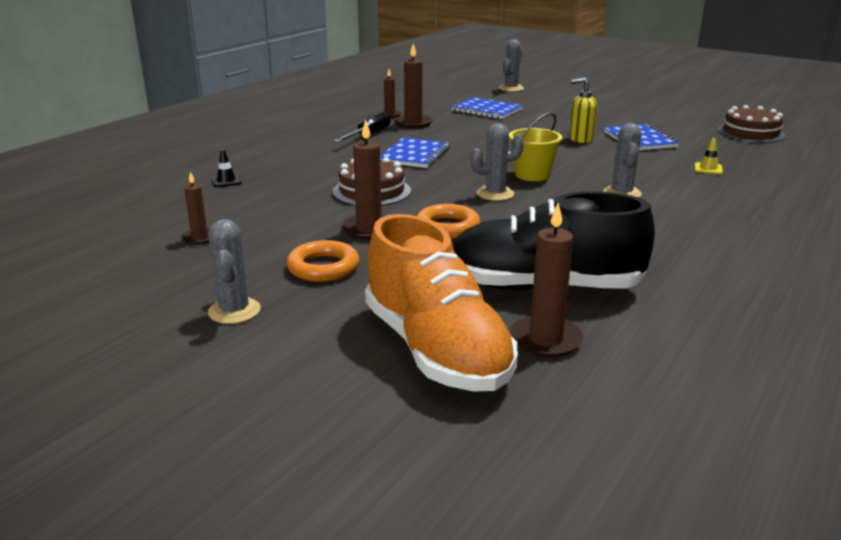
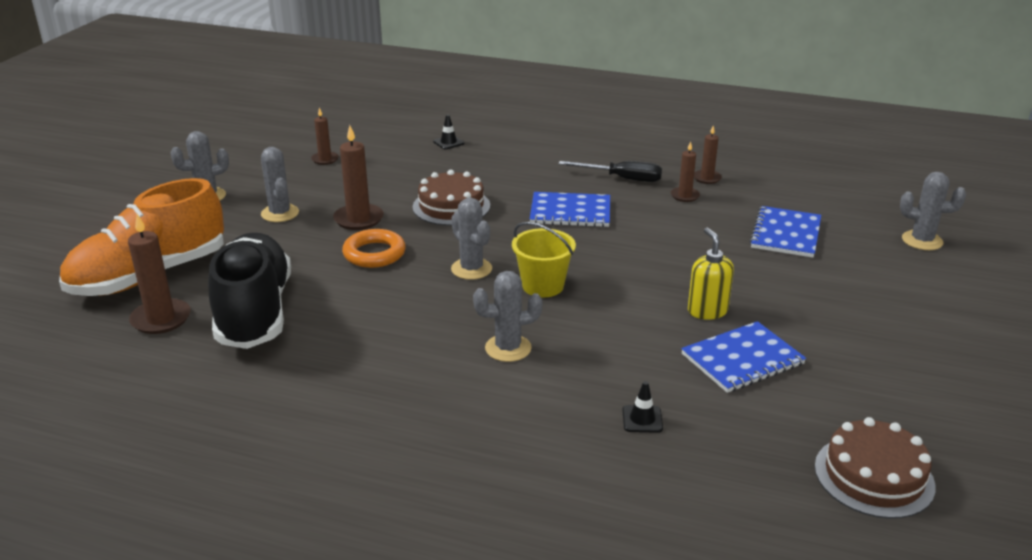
camera: 75 degrees right, 5 degrees up
(323, 267) = (280, 213): orange ring -> grey cactus
(413, 123) = (685, 196): brown candle -> brown candle, size x0.61
(708, 169) = (642, 419): yellow traffic cone -> black traffic cone

